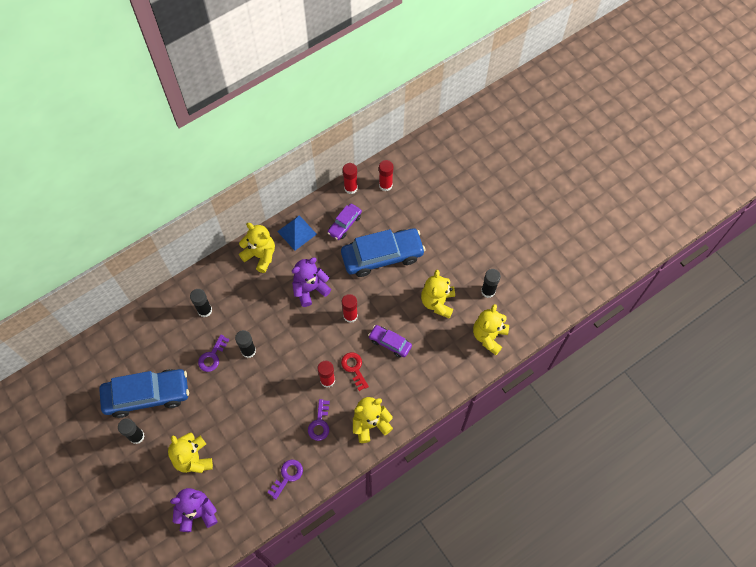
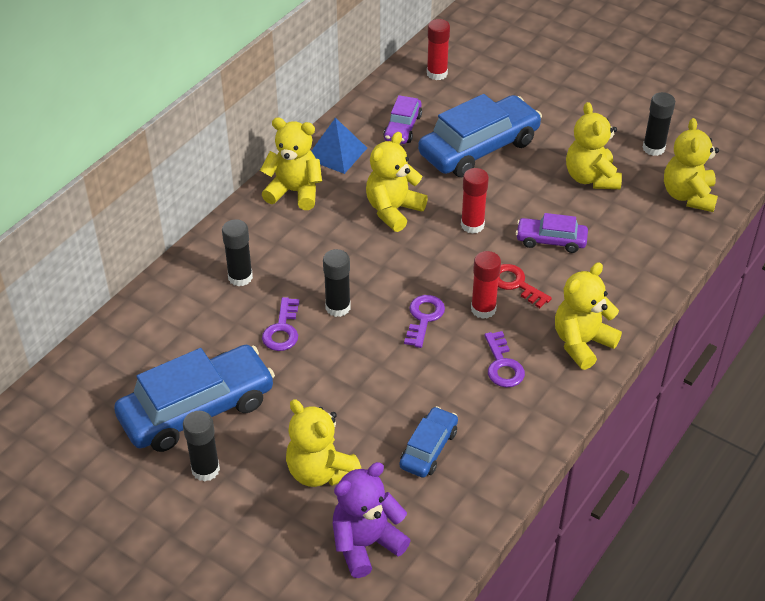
camera: 20 degrees left, 20 degrees down
(255, 465) = (428, 449): none -> blue car
(287, 476) = (491, 448): purple key -> purple key (424, 318)
(310, 289) = (393, 210): purple teddy bear -> yellow teddy bear
(350, 188) = (388, 88): red glue stick -> none

